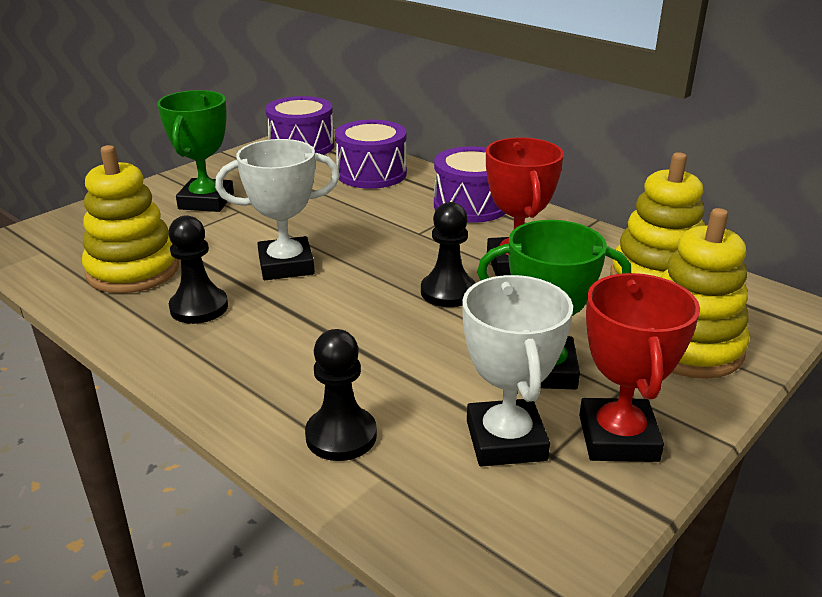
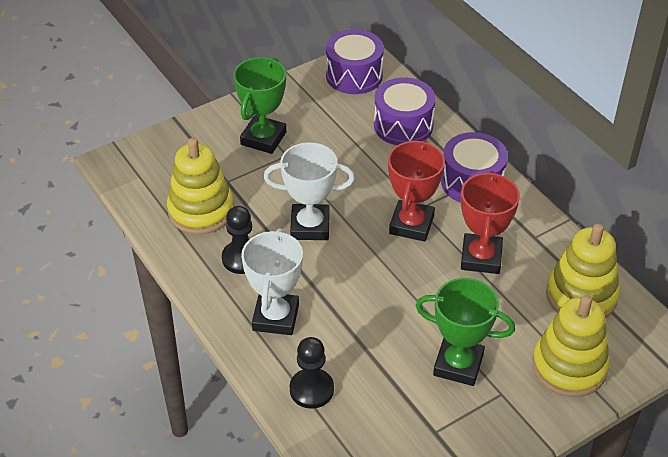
camera: 15 degrees right, 15 degrees up
(448, 292) = (419, 278): black pawn -> none
(506, 440) = (411, 415): white trophy -> white trophy (276, 317)
(618, 438) = (482, 429): red trophy -> red trophy (411, 225)

